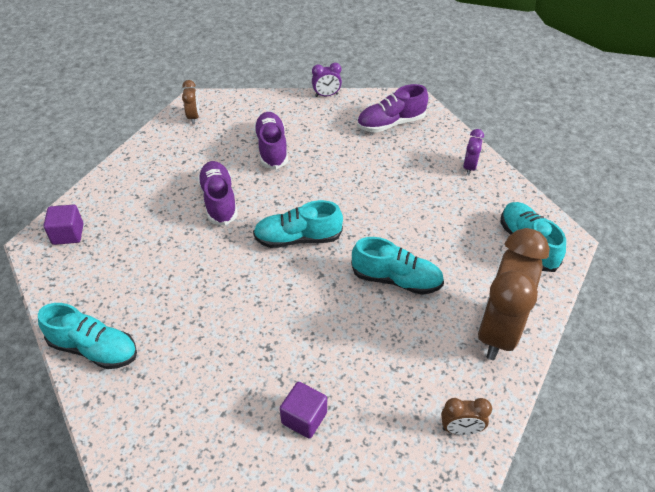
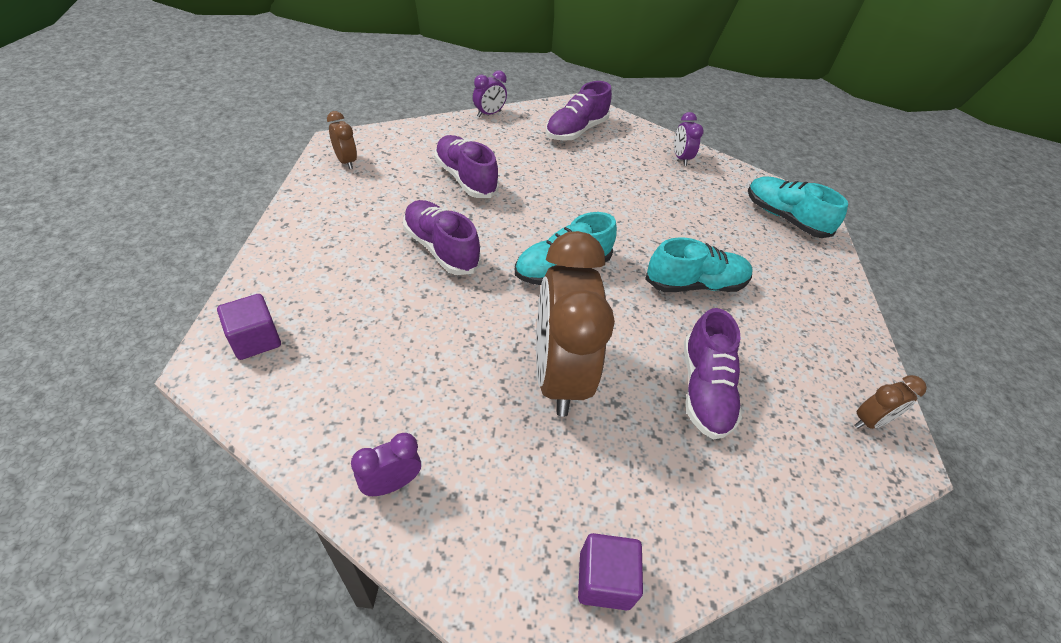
camera: 30 degrees left, 0 degrees up
(94, 348) = (391, 484): turquoise shoe -> purple clock
(304, 418) = (713, 472): purple cube -> purple cube (604, 580)
(341, 360) = (704, 389): none -> purple shoe
(498, 330) = (824, 308): brown clock -> brown clock (559, 375)

